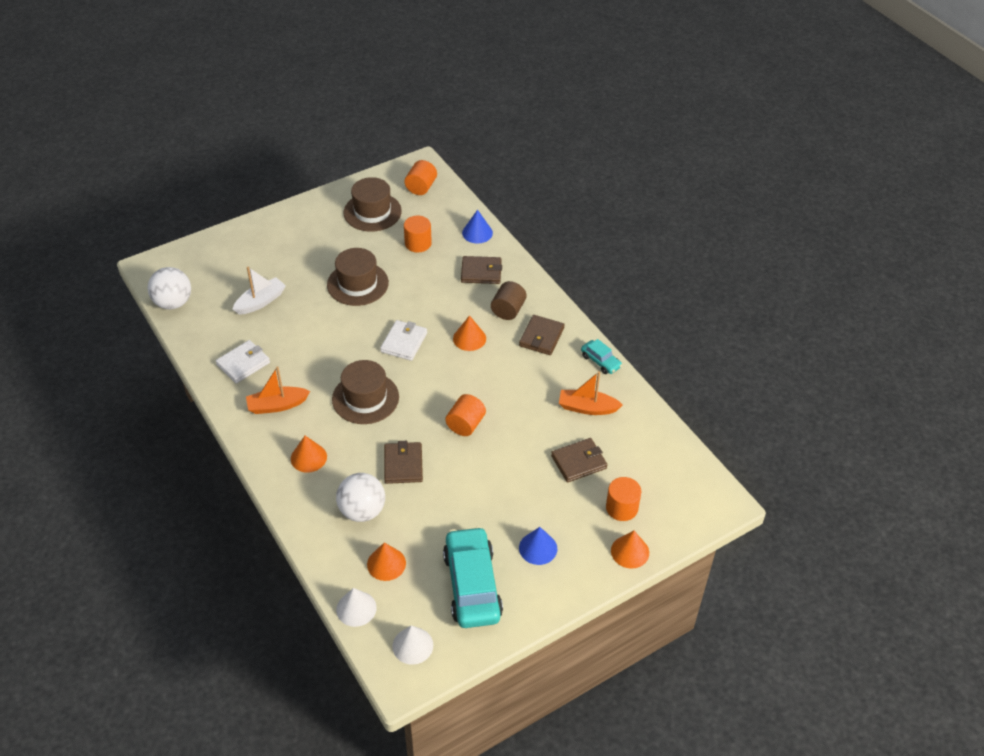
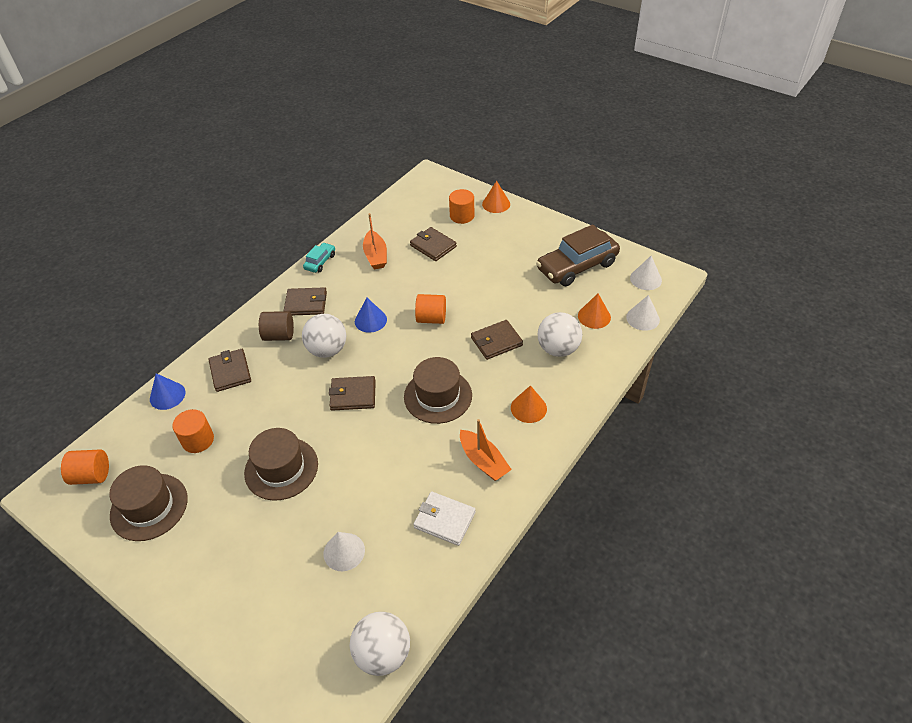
camera: 110 degrees left, 0 degrees up
(260, 302) = (344, 551): white boat -> white cone
(404, 342) = (353, 395): white wallet -> brown wallet
(469, 338) = (327, 350): orange cone -> white ball
(472, 585) = (577, 266): turquoise car -> brown car
(538, 548) = (523, 244): blue cone -> blue cone (370, 320)

